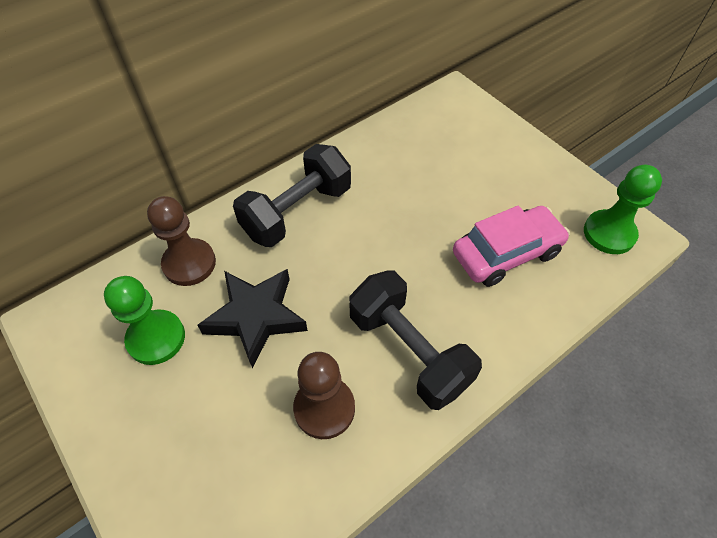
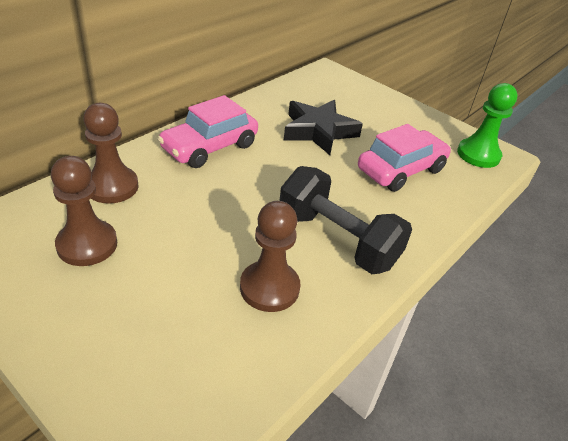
camera: 15 degrees left, 15 degrees down
(156, 338) = (87, 244): green pawn -> brown pawn
(256, 317) = (187, 223): black star -> black star (319, 131)
(297, 212) = (210, 147): black dumbbell -> pink car

